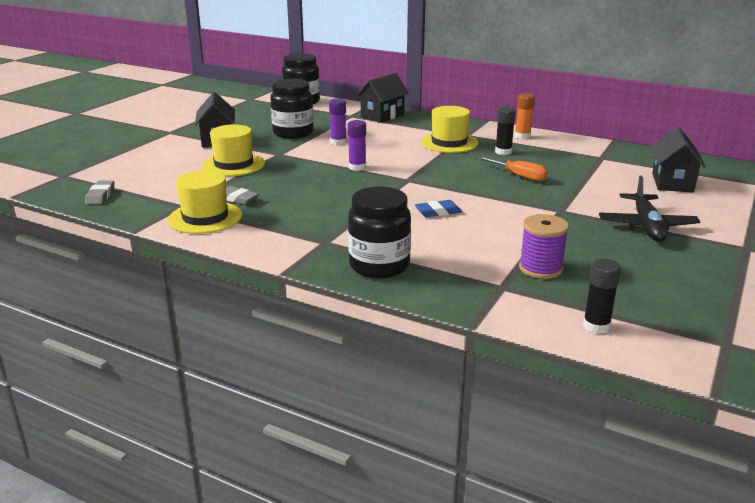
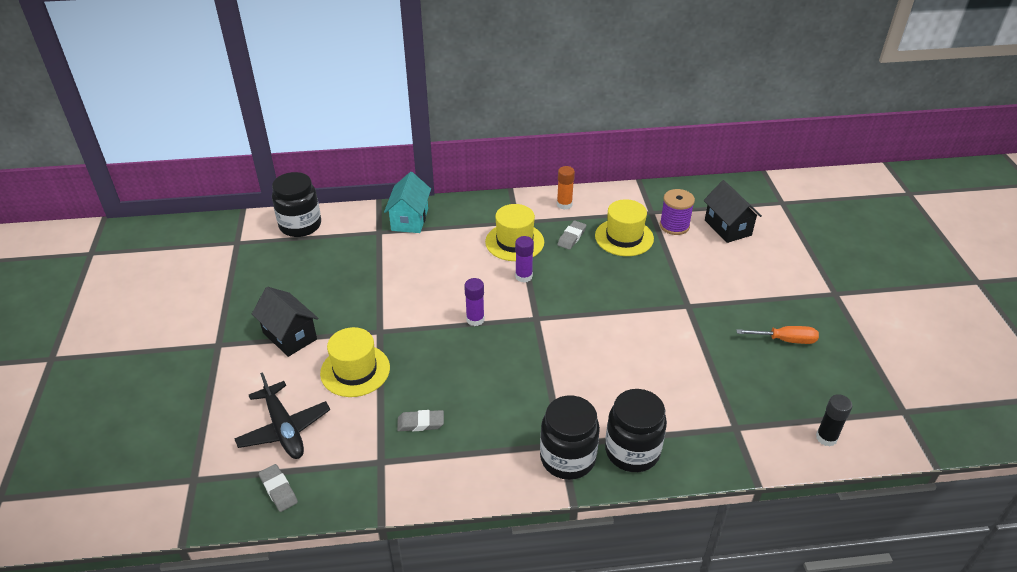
camera: 35 degrees left, 15 degrees up
(205, 217) = (424, 467): yellow hat -> yellow hat (624, 237)
(293, 133) = (354, 288): black jar -> black jar (567, 458)
(338, 142) = (416, 286): purple glue stick -> purple glue stick (523, 276)
(382, 116) = (410, 220): black house -> turquoise house
(438, 212) = (605, 354): blue eraser -> none
(503, 152) = (571, 237): black glue stick -> grey eraser
(519, 176) = (617, 270): orange screwdriver -> orange screwdriver (785, 340)
(540, 268) = (739, 390): purple spool -> purple spool (674, 226)
(646, 226) = (758, 297): black plane -> black plane (284, 429)

